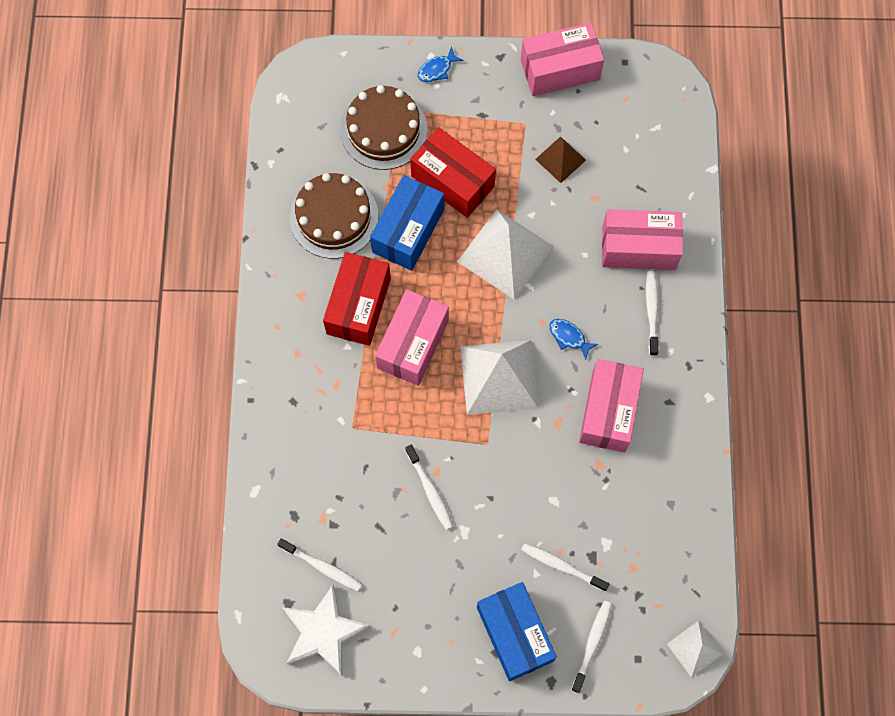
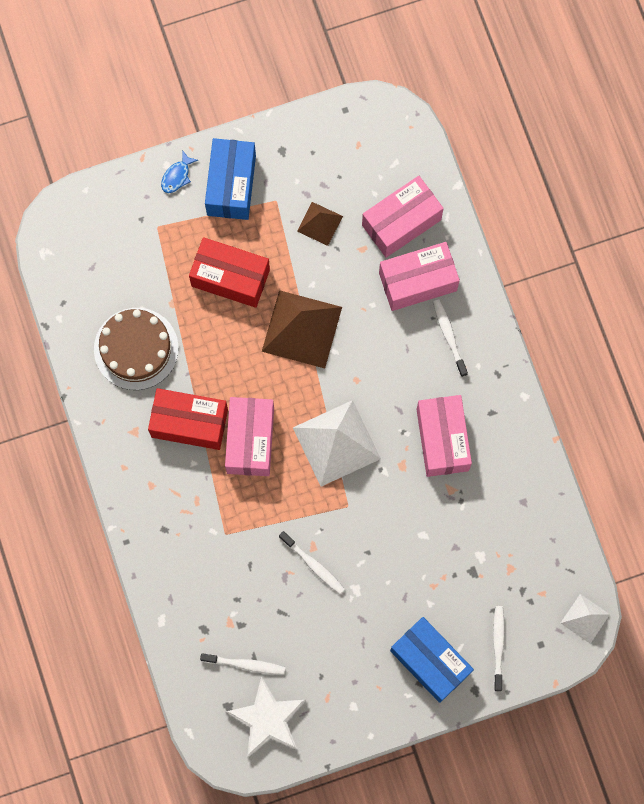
camera: 20 degrees left, 5 degrees up
(359, 306) = (189, 423): red box -> red box turned 75 degrees counterclockwise
(384, 129) = (150, 251): brown cake -> none
(408, 231) = (208, 338): blue box -> blue box (231, 185)
(505, 254) = (302, 329): white pyramid -> brown pyramid
(560, 69) = (289, 137): pink box -> pink box (401, 222)
(562, 566) = (449, 589): white toothbrush -> none
(569, 337) = (385, 385): blue fish -> none

